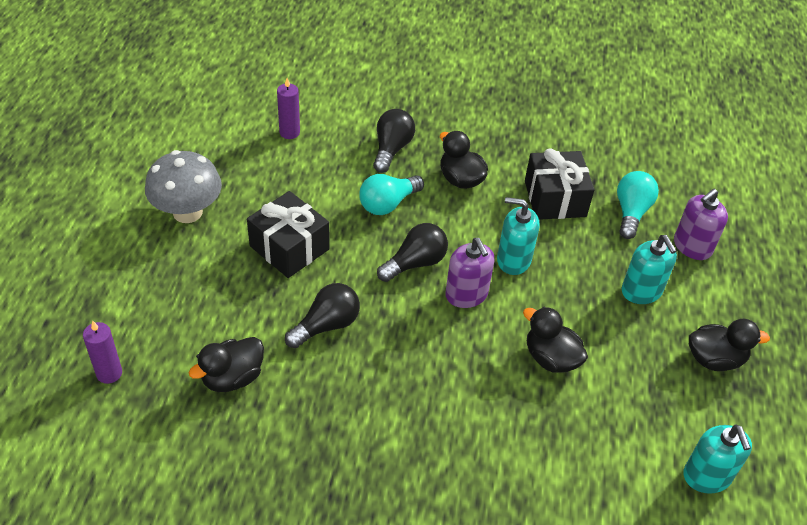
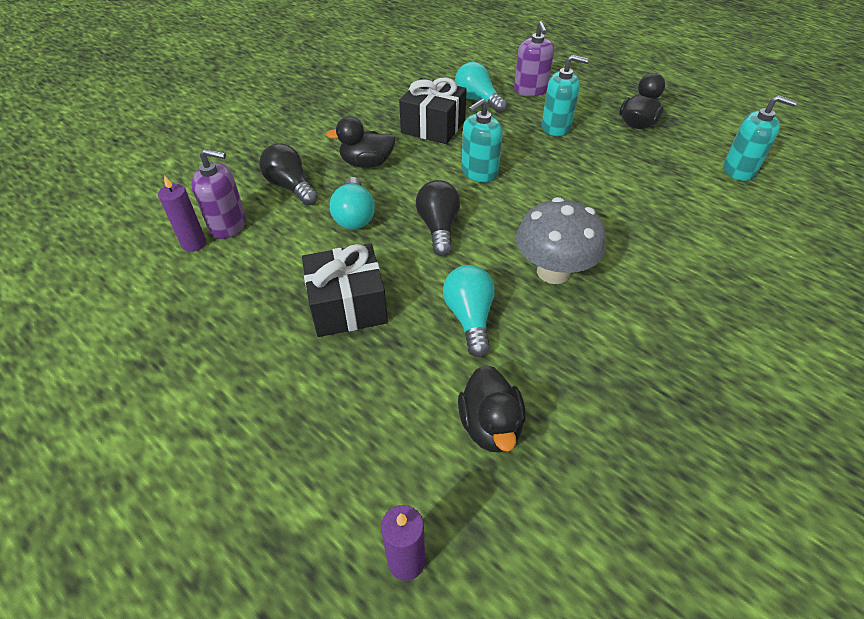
camera: 55 degrees left, 0 degrees up
(187, 212) = (218, 373): grey mushroom -> grey mushroom (553, 272)
(326, 325) = (469, 318): black light bulb -> turquoise light bulb
(466, 295) = (497, 212): purple soap dispenser -> purple soap dispenser (228, 225)
(551, 358) = (593, 195): black duck -> none

